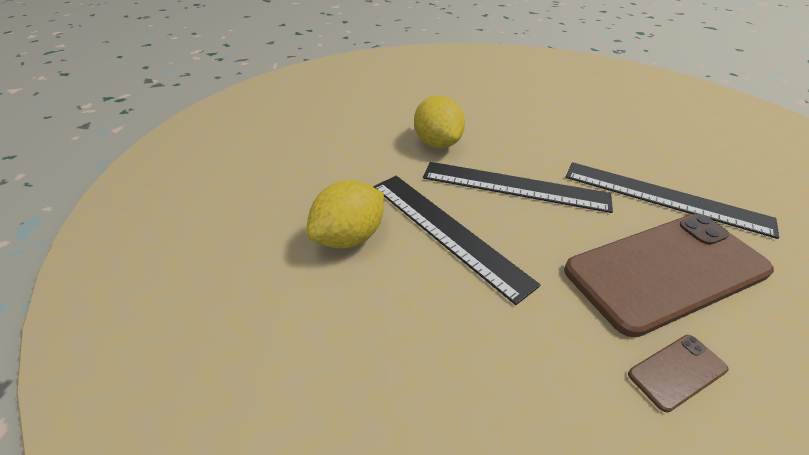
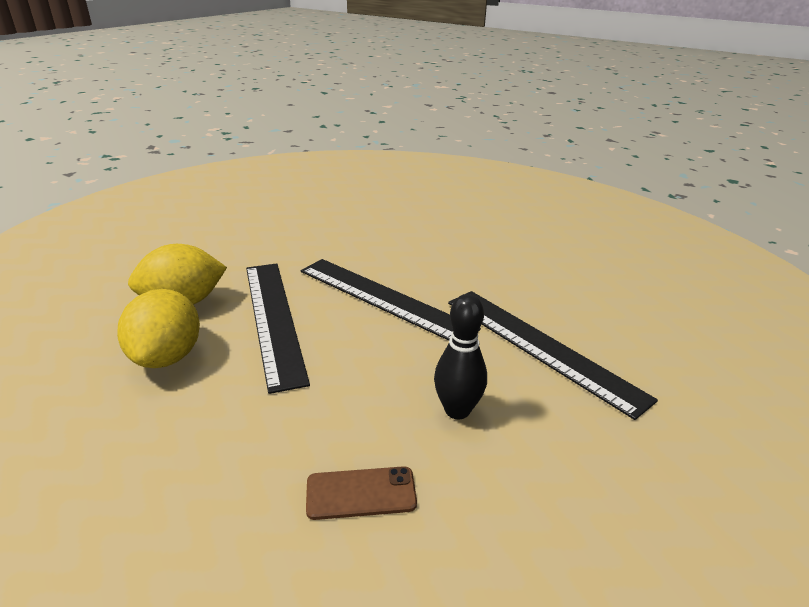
camera: 20 degrees right, 10 degrees down
(437, 143) = (349, 245): yellow lemon -> yellow lemon (167, 356)
(665, 270) = (457, 410): brown phone -> black bowling pin

